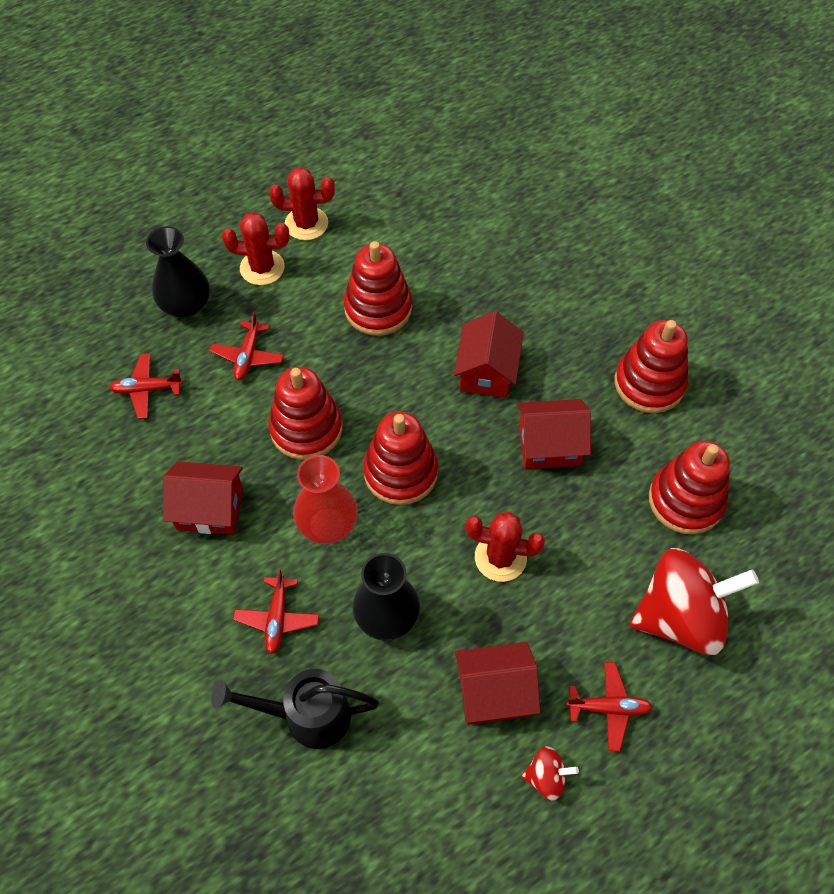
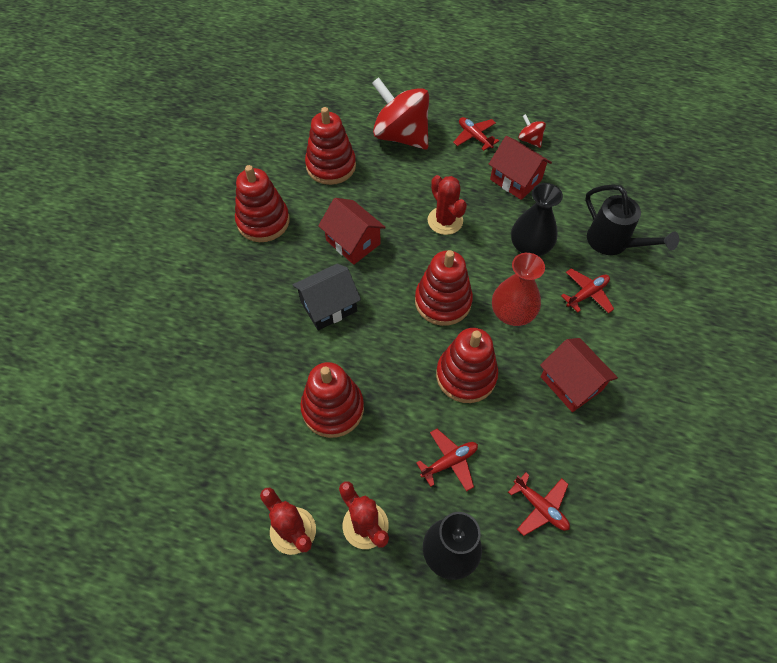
camera: 130 degrees left, 0 degrees up
(487, 372) = (328, 306): red house -> black house

